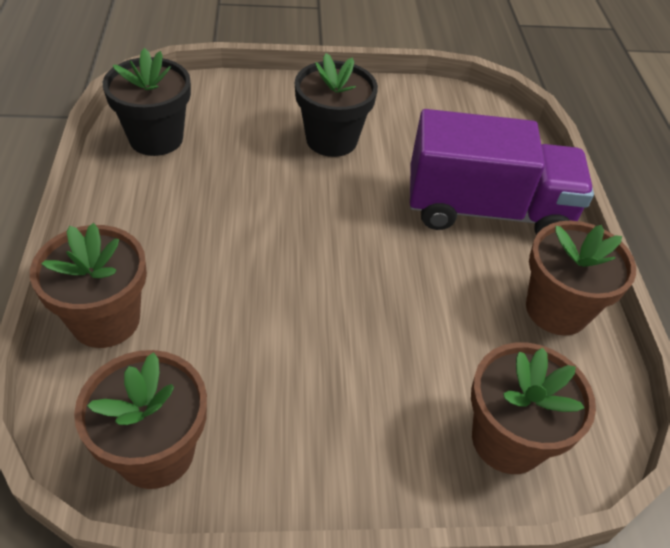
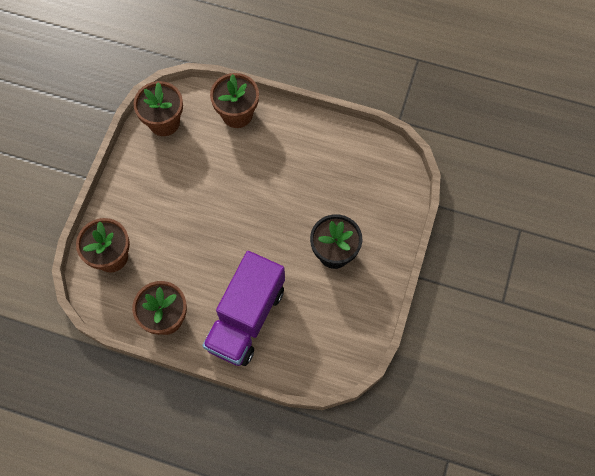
camera: 115 degrees right, 20 degrees up
(156, 138) = (362, 157): black flower pot -> none

